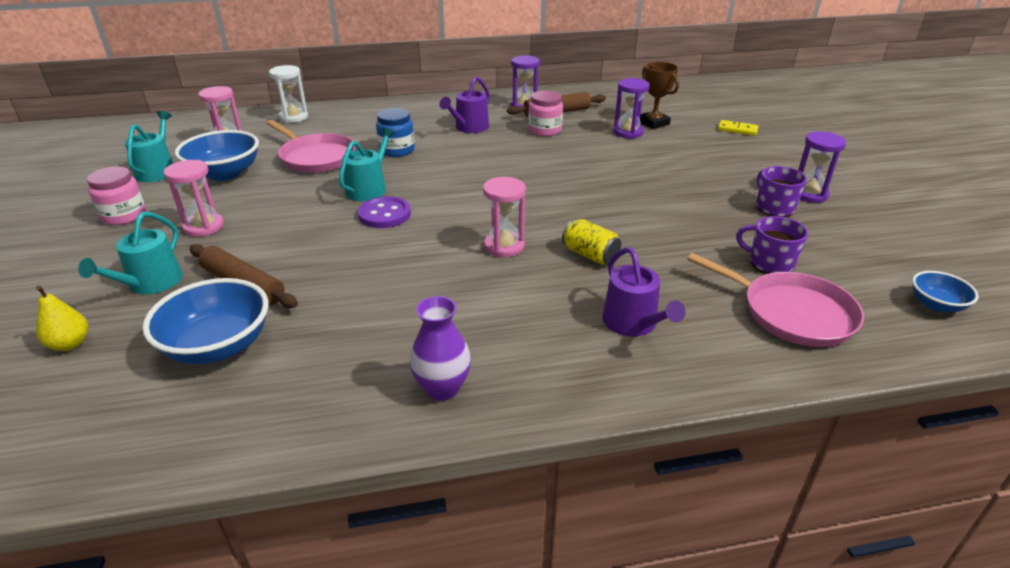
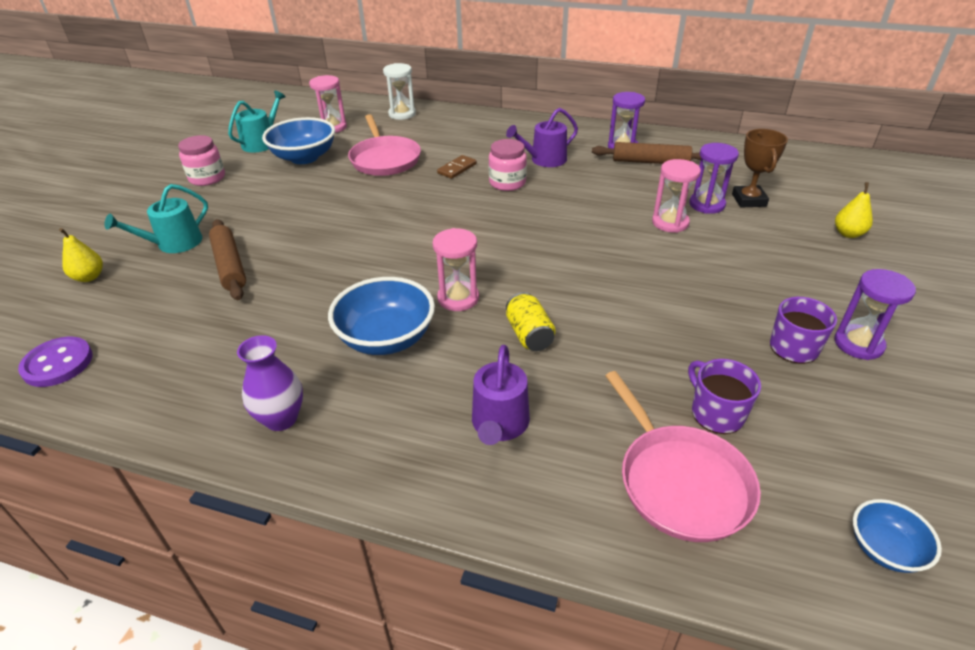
camera: 30 degrees right, 5 degrees up
(204, 227) = (248, 204): pink hourglass -> pink hourglass (670, 223)
(218, 346) = (169, 314): blue bowl -> blue bowl (386, 338)
(369, 188) = (399, 202): turquoise watering can -> none
(384, 214) = (388, 233): purple button -> purple button (58, 363)
(397, 150) = (457, 169): blue jar -> brown domino
(544, 130) = (617, 180): pink jar -> pink jar (507, 183)
(737, 130) = (848, 234): yellow domino -> yellow pear

